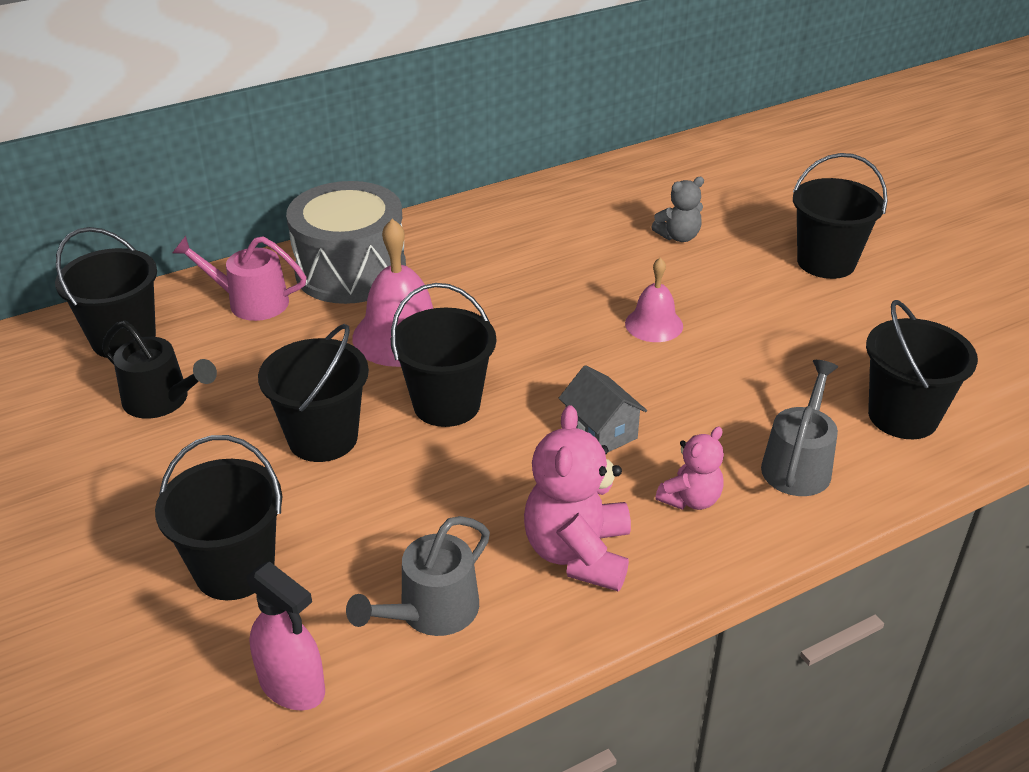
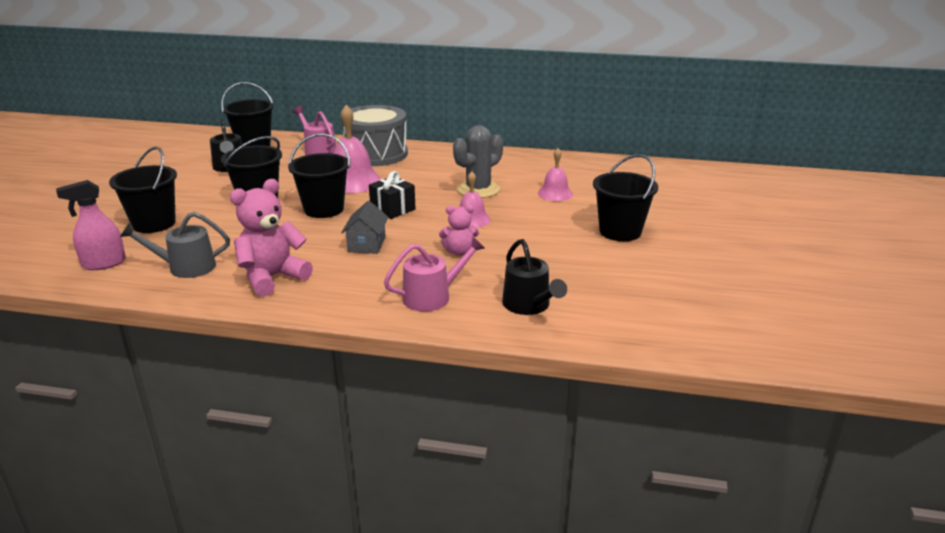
camera: 40 degrees right, 10 degrees down
(292, 686) = (103, 263): pink spray bottle -> pink spray bottle turned 75 degrees clockwise
(536, 357) = (393, 209): none -> black gift
(585, 272) = (478, 189): none -> grey cactus
(678, 237) = (555, 193): grey teddy bear -> pink bell
(690, 499) = (355, 284): pink teddy bear -> pink teddy bear (459, 252)
(798, 464) = (432, 296): grey watering can -> pink watering can
(902, 416) = (529, 305): black bucket -> black watering can

